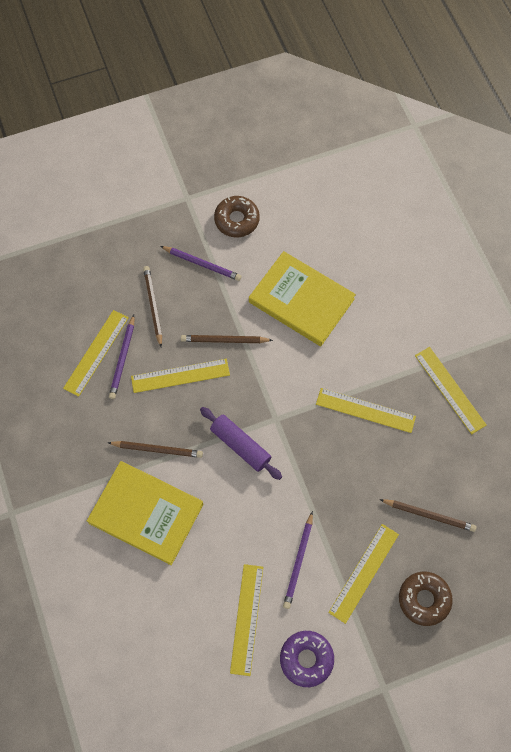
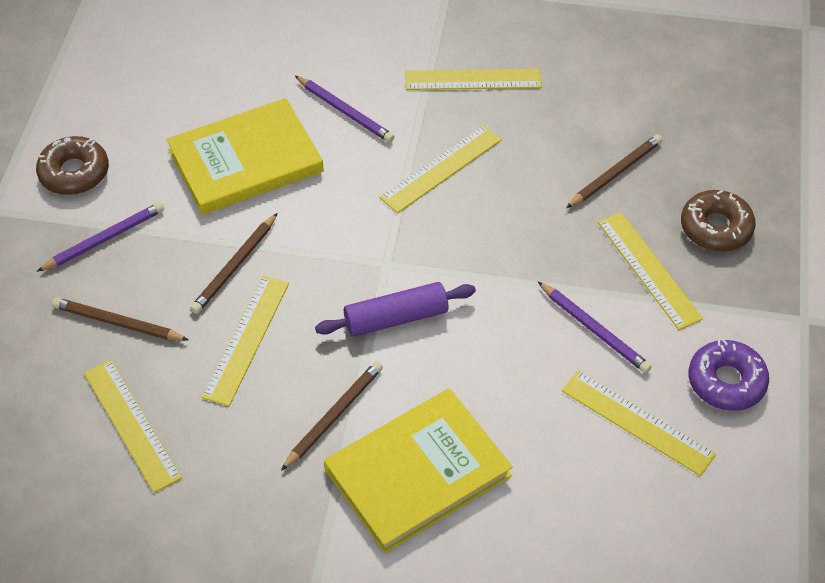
camera: 60 degrees left, 15 degrees down
(123, 358) = (167, 396): purple pencil -> purple pencil (345, 111)

